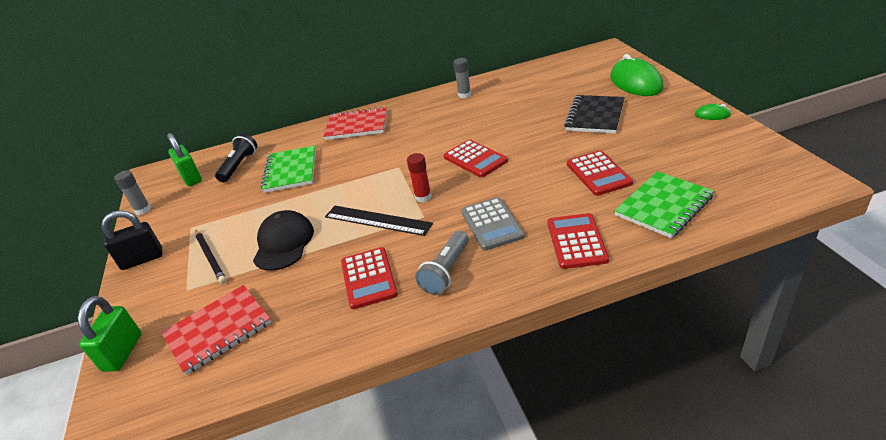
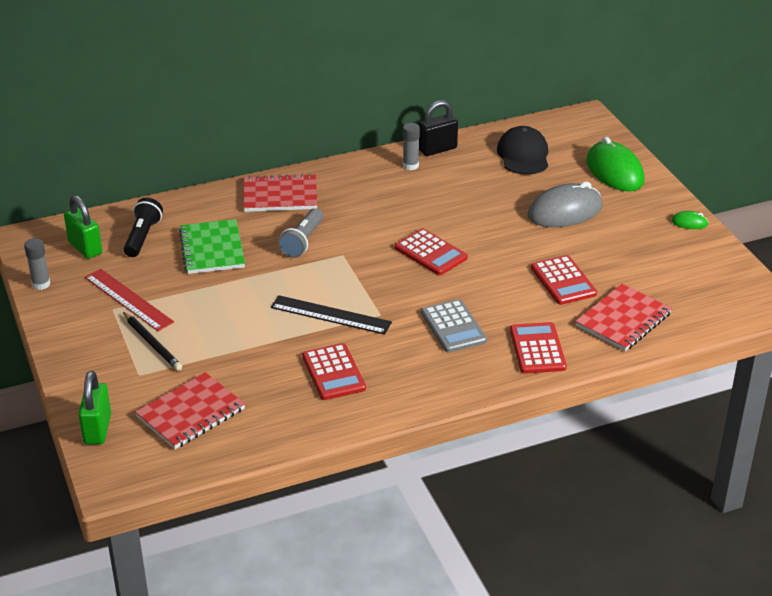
camera: 10 degrees left, 0 degrees up
(142, 259) = (71, 341): black padlock -> black padlock (437, 149)
(207, 218) = (128, 299): none -> red ruler
(284, 243) = (231, 333): black cap -> black cap (523, 155)
(423, 197) = (377, 293): red glue stick -> none
(446, 271) = (411, 370): grey flashlight -> grey flashlight (302, 242)
(595, 116) = (565, 211): black notebook -> grey mouse
(663, 206) = (623, 320): green notebook -> red notebook

